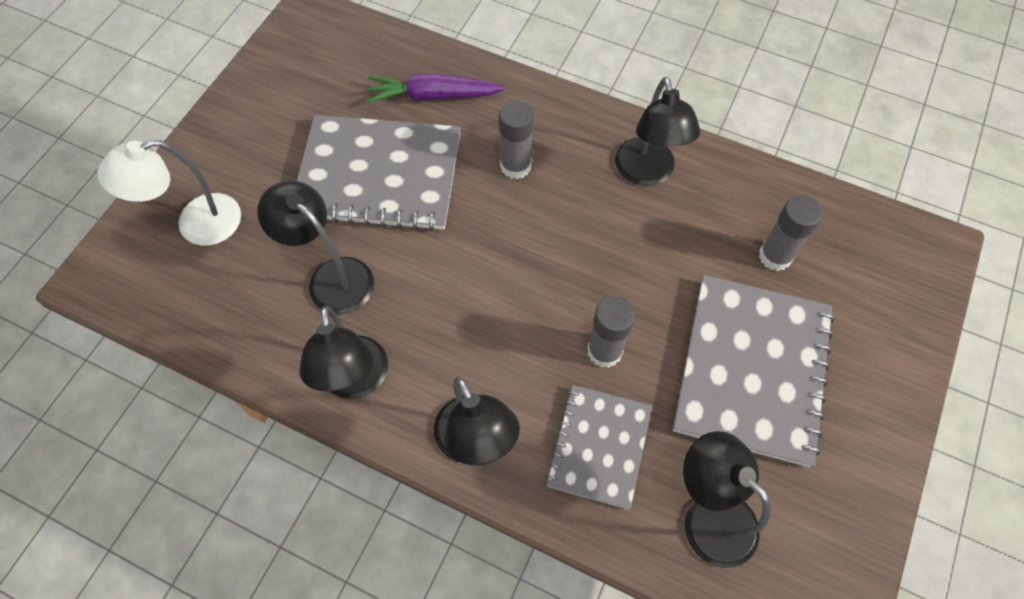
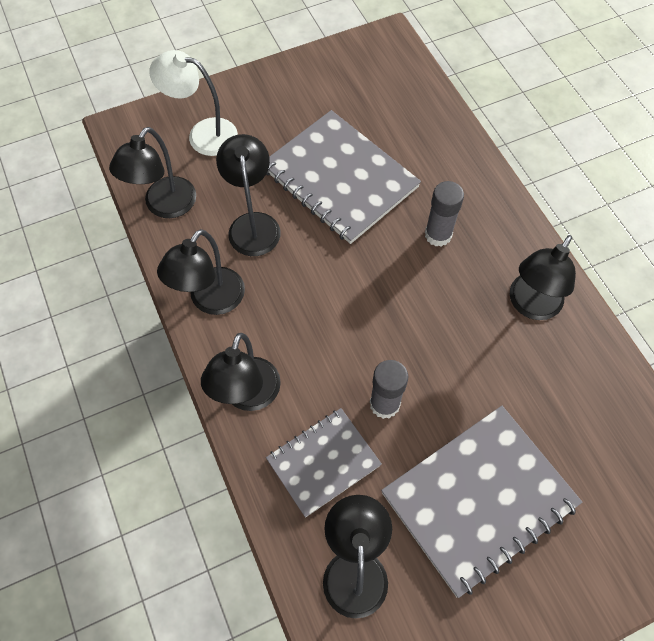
camera: 40 degrees right, 0 degrees up
(220, 324) = (164, 206): none -> black lamp
(433, 96) = (423, 148): purple carrot -> none
(775, 256) = (575, 435): grey glue stick -> none

